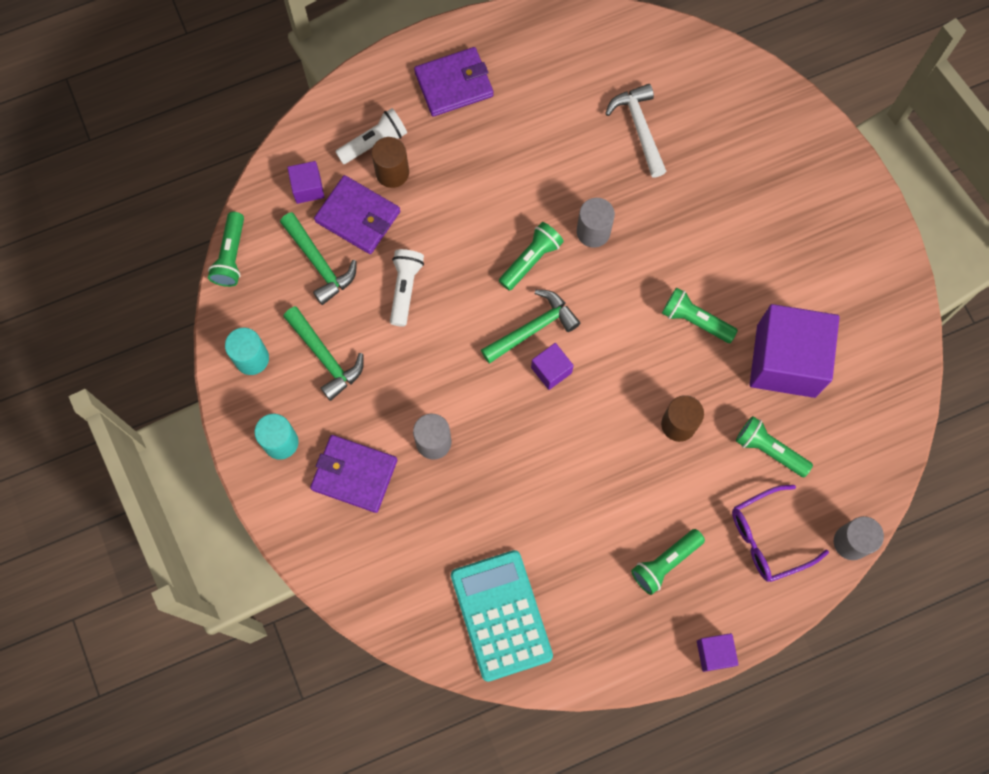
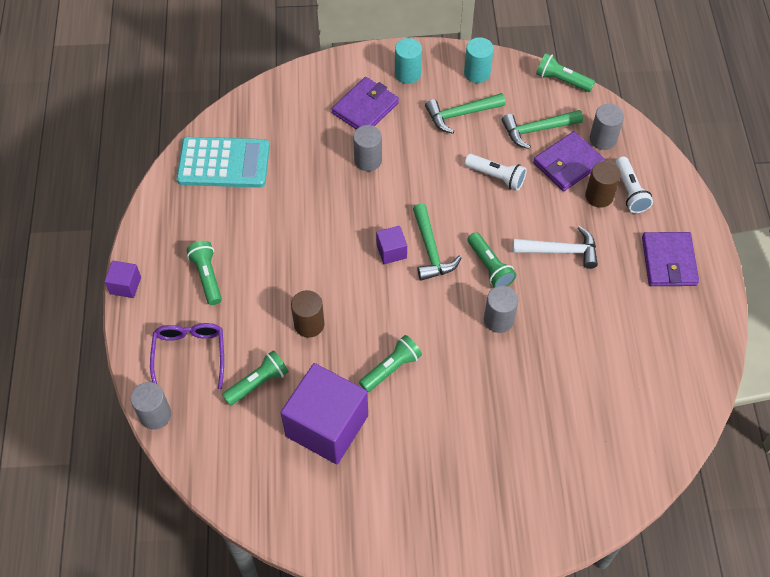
camera: 110 degrees right, 15 degrees down
(308, 188) = (603, 139): purple cube -> grey cylinder
(639, 128) = (585, 389): white hammer -> white hammer (561, 251)

